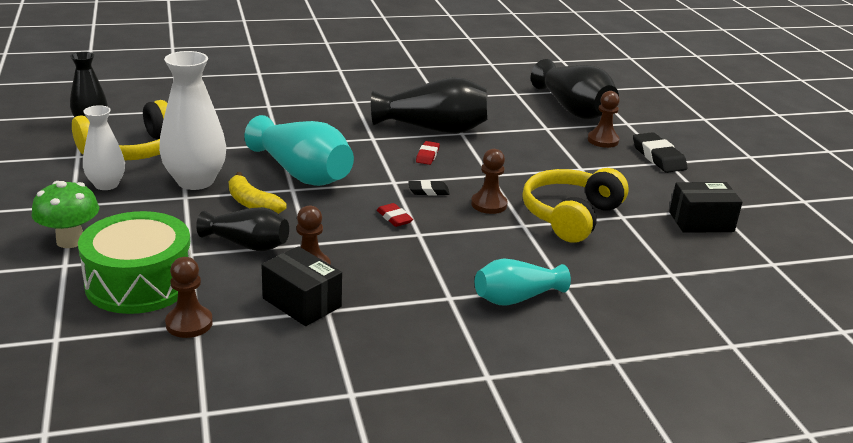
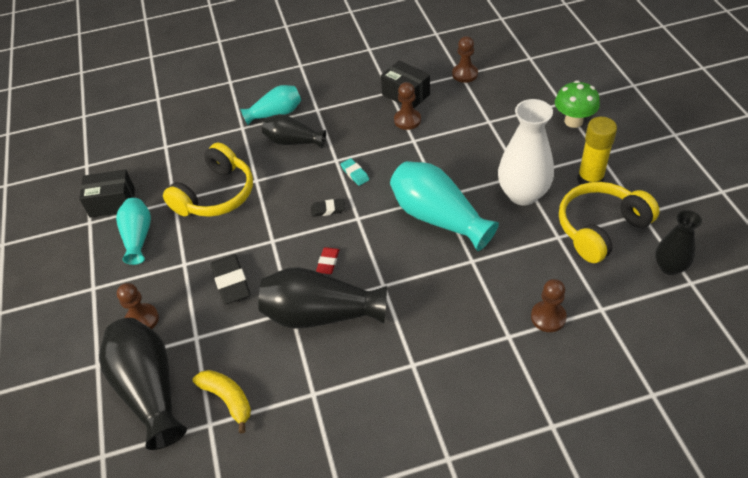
camera: 175 degrees left, 20 degrees up
(106, 185) = (590, 179): white vase -> yellow glue stick
(139, 282) = (508, 96): green drum -> none
(247, 244) = (454, 134): black vase -> black vase (293, 141)
(252, 203) = (466, 174): yellow banana -> yellow banana (228, 399)
(394, 218) = (355, 174): red eraser -> turquoise eraser
(489, 204) = (279, 200): brown pawn -> brown pawn (548, 317)
(646, 191) = (138, 237): none -> turquoise vase
(658, 157) = (98, 295): black eraser -> black eraser (231, 282)

